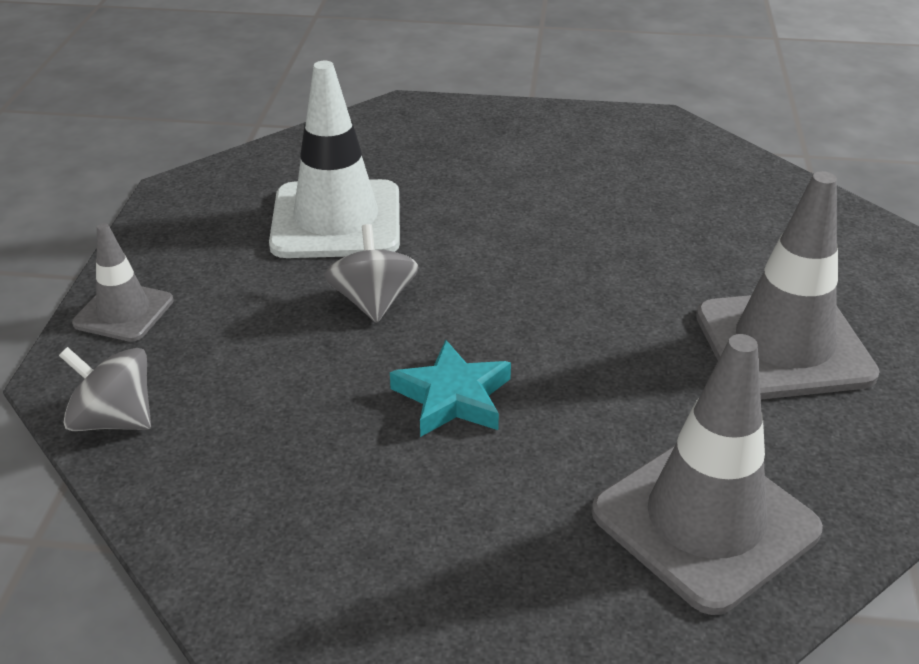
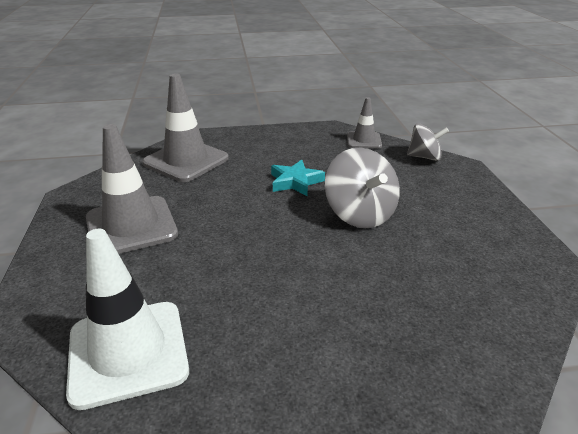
camera: 165 degrees right, 5 degrees down
(124, 312) = (476, 191): grey traffic cone -> grey traffic cone (364, 140)
(336, 220) = (424, 260): white traffic cone -> white traffic cone (128, 352)
(373, 302) = (360, 214): grey spinning top -> grey spinning top, size x1.53

